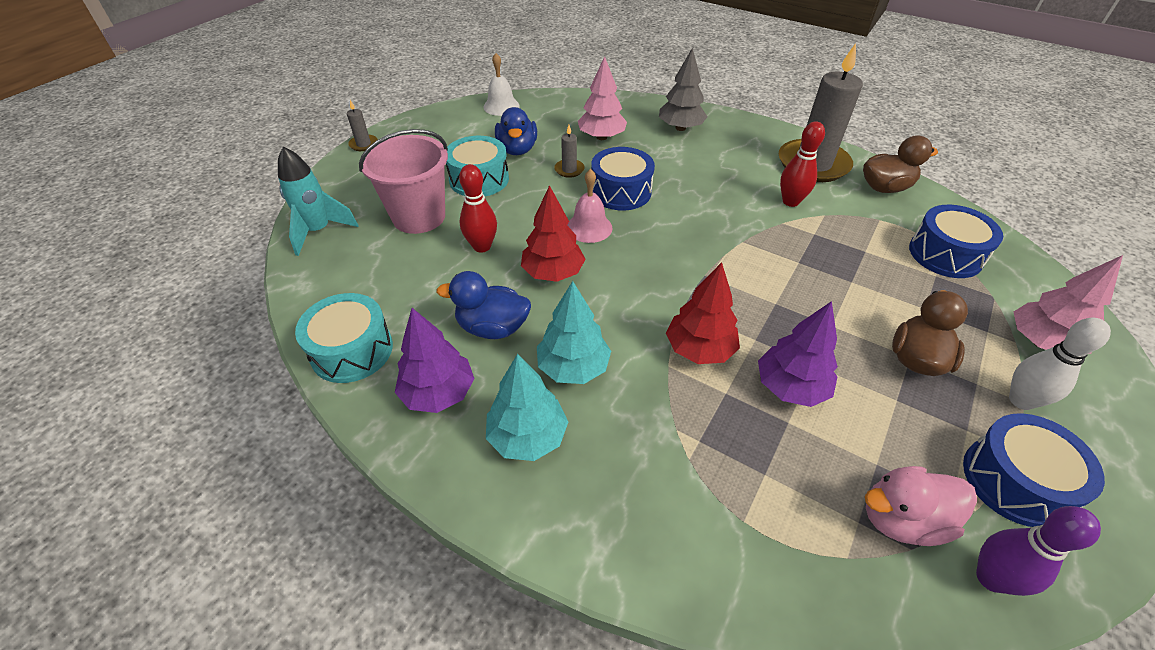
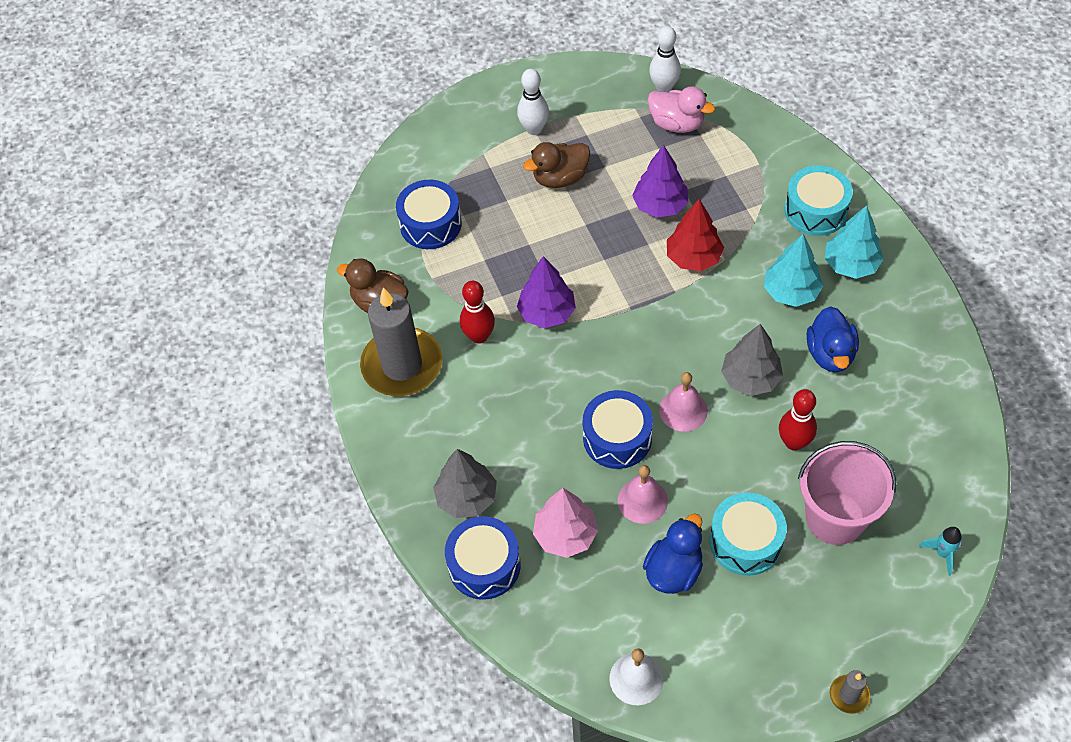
camera: 140 degrees left, 10 degrees up
(319, 231) = (942, 553): turquoise rocket -> turquoise rocket, size x0.56
(352, 350) = (947, 392): turquoise drum -> turquoise drum (815, 210)
(438, 393) = (895, 323): purple tree -> purple tree (547, 313)
(492, 328) = (830, 354): blue duck -> blue duck turned 45 degrees clockwise
(553, 273) = (750, 378): red tree -> grey tree
(569, 170) = (642, 500): grey candle -> pink bell
(991, 578) = (664, 87): purple bowling pin -> white bowling pin
(1015, 481) = (596, 106): blue drum -> blue drum (484, 565)
(1040, 342) = (469, 145): pink tree -> none

